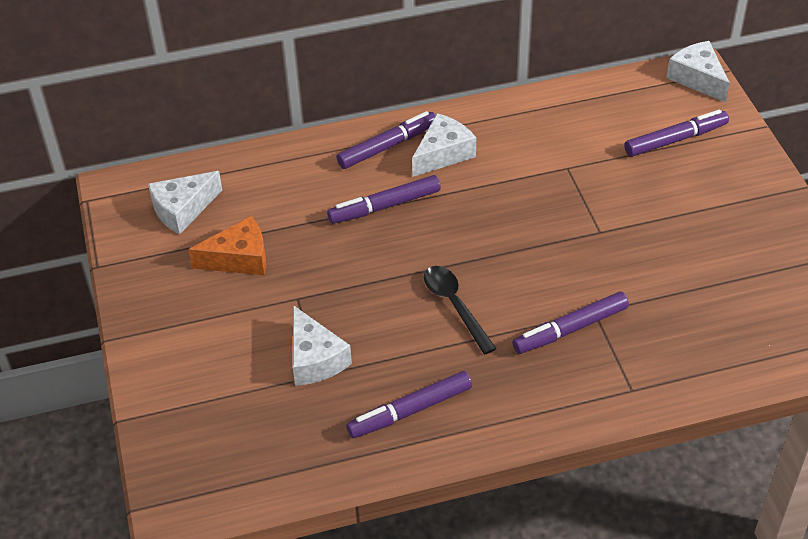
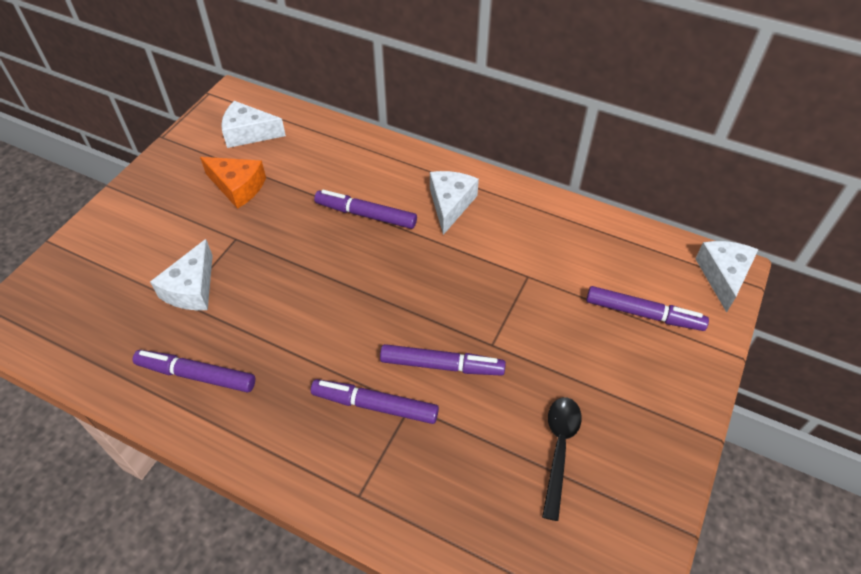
camera: 40 degrees right, 5 degrees up
(387, 146) = (420, 174): purple marker -> purple marker (441, 365)
(443, 154) = (450, 204): white cheese -> white cheese turned 75 degrees counterclockwise
(455, 306) = (320, 321): black spoon -> black spoon (559, 449)

